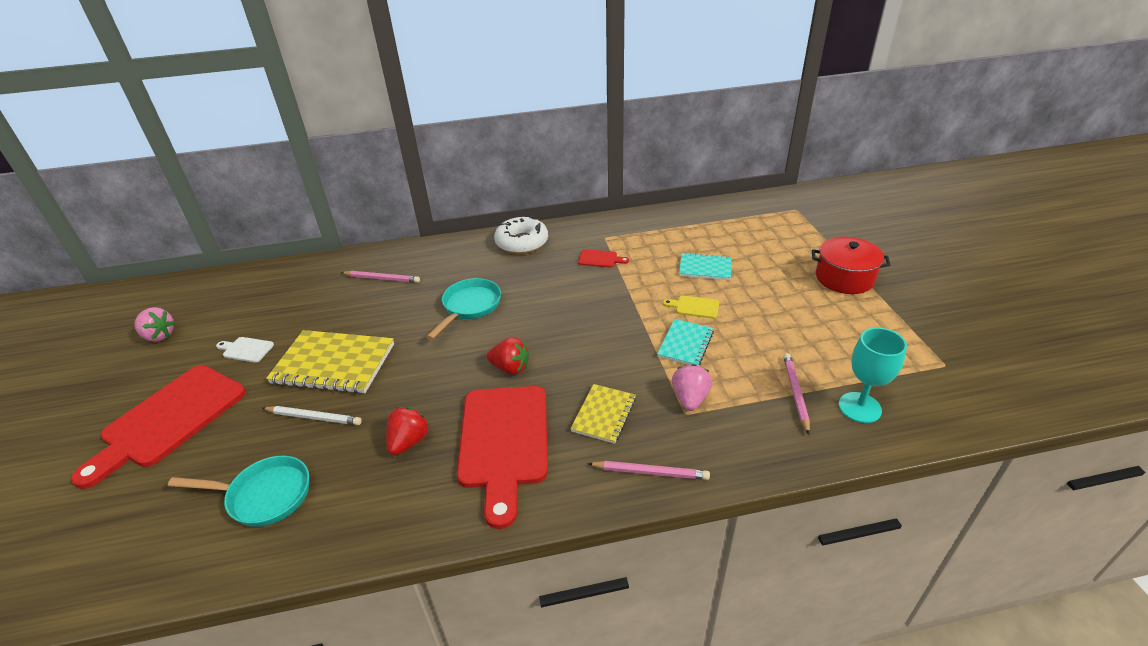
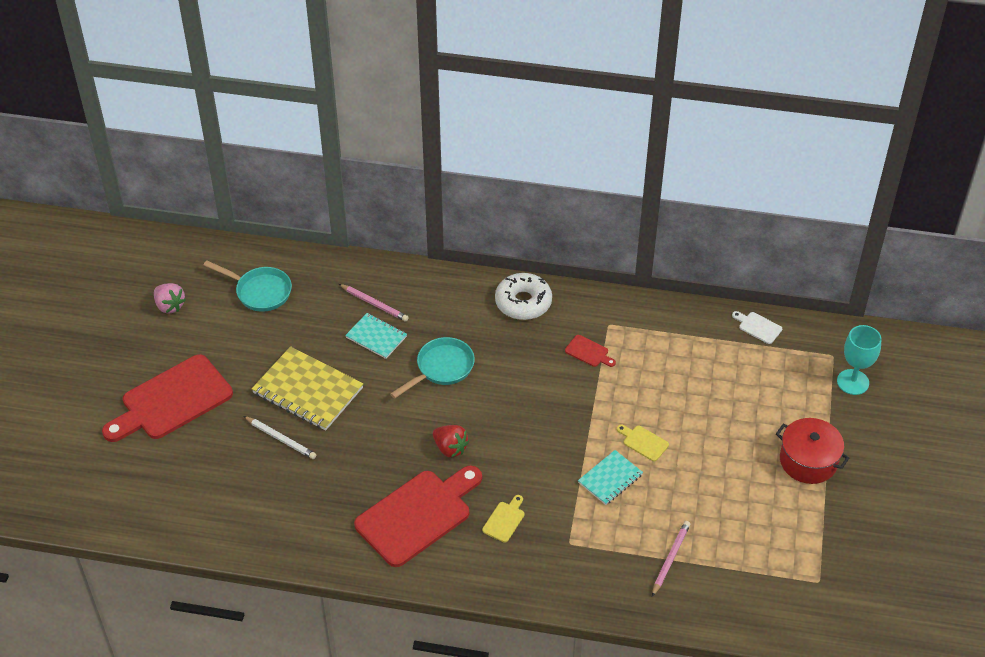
camera: 20 degrees right, 10 degrees up
(246, 349) = (239, 348): white cutting board -> white cutting board (758, 327)
(264, 495) = (233, 494): turquoise pan -> turquoise pan (260, 291)
(409, 441) = (346, 488): red strawberry -> none
(504, 442) = (417, 515): red cutting board -> red cutting board turned 150 degrees counterclockwise
(603, 414) = (504, 520): yellow notebook -> yellow cutting board
(650, 472) = (514, 580): pink pencil -> none
(690, 399) = (581, 532): pink strawberry -> none
(705, 268) = (683, 400): turquoise notebook -> turquoise notebook (376, 337)
(859, 407) = (712, 590): turquoise goblet -> turquoise goblet (853, 382)

